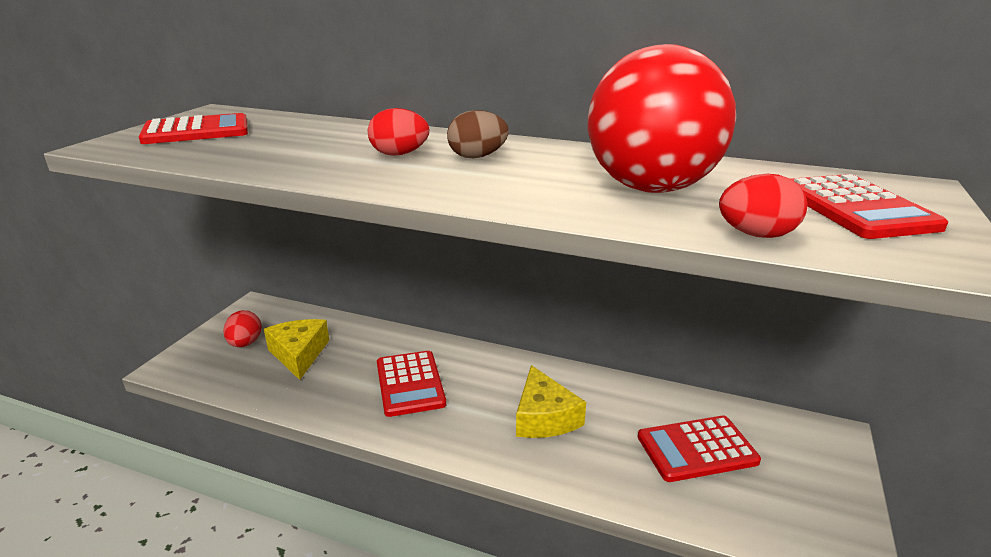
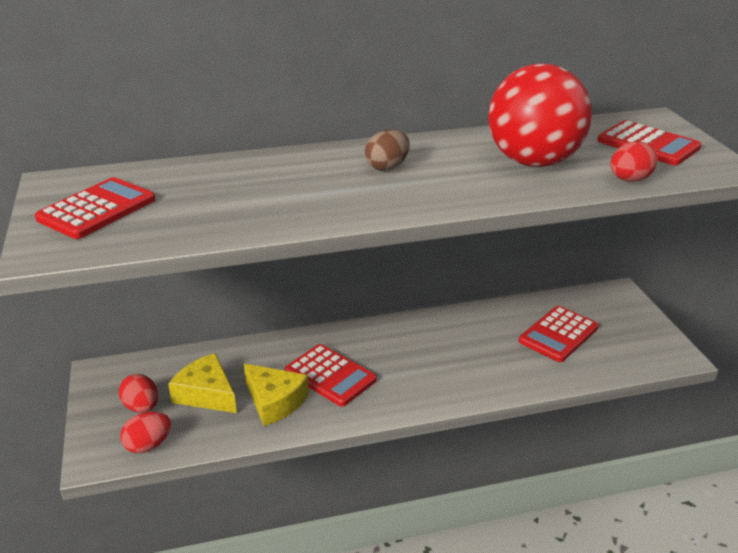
camera: 35 degrees left, 5 degrees up
(399, 154) = (328, 181): red egg -> red egg (148, 445)
(544, 417) = (451, 356): yellow cheese -> yellow cheese (274, 401)

